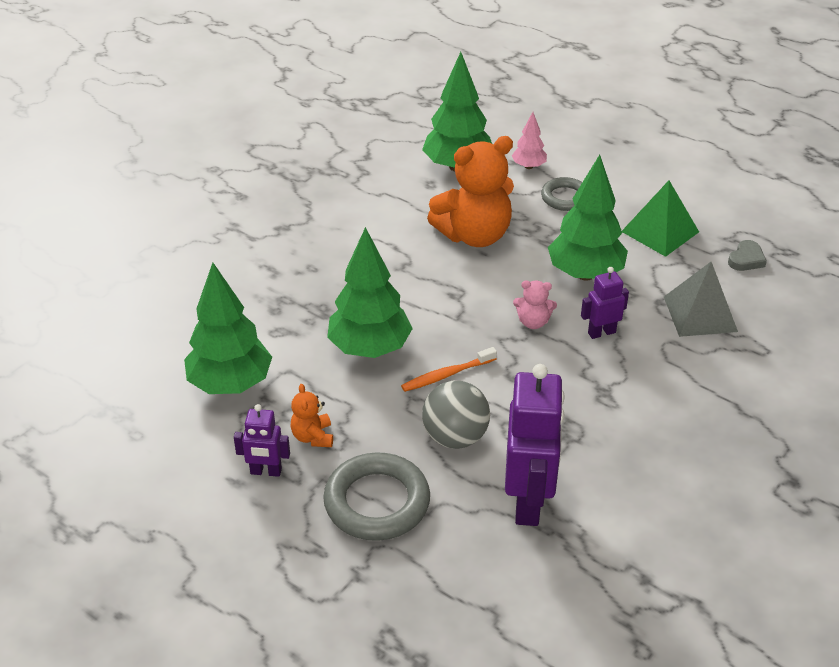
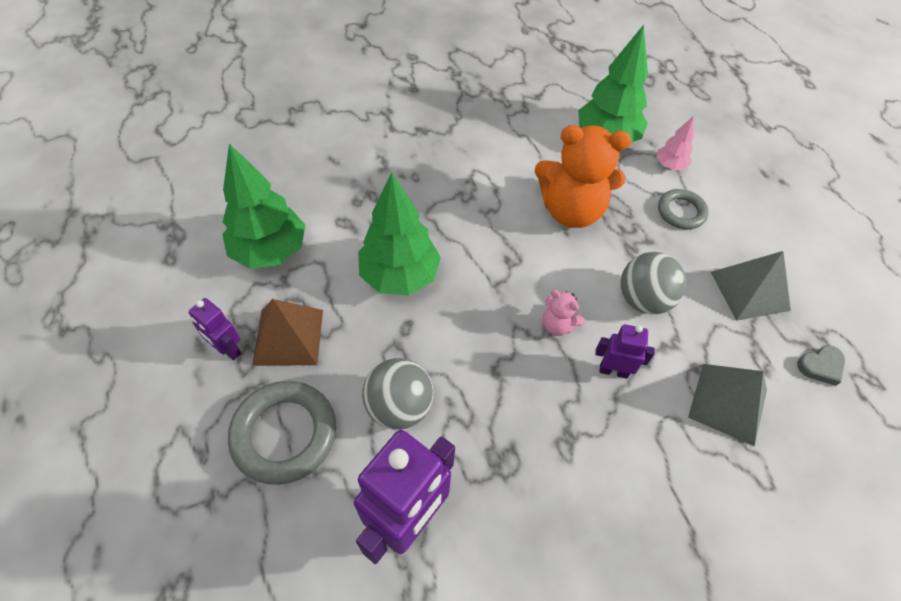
camera: 30 degrees right, 15 degrees up
(313, 437) = (288, 337): orange teddy bear -> brown pyramid
(446, 375) = (441, 338): orange toothbrush -> none
(585, 274) = (643, 299): green tree -> grey ball
(660, 231) = (750, 291): green pyramid -> grey pyramid

